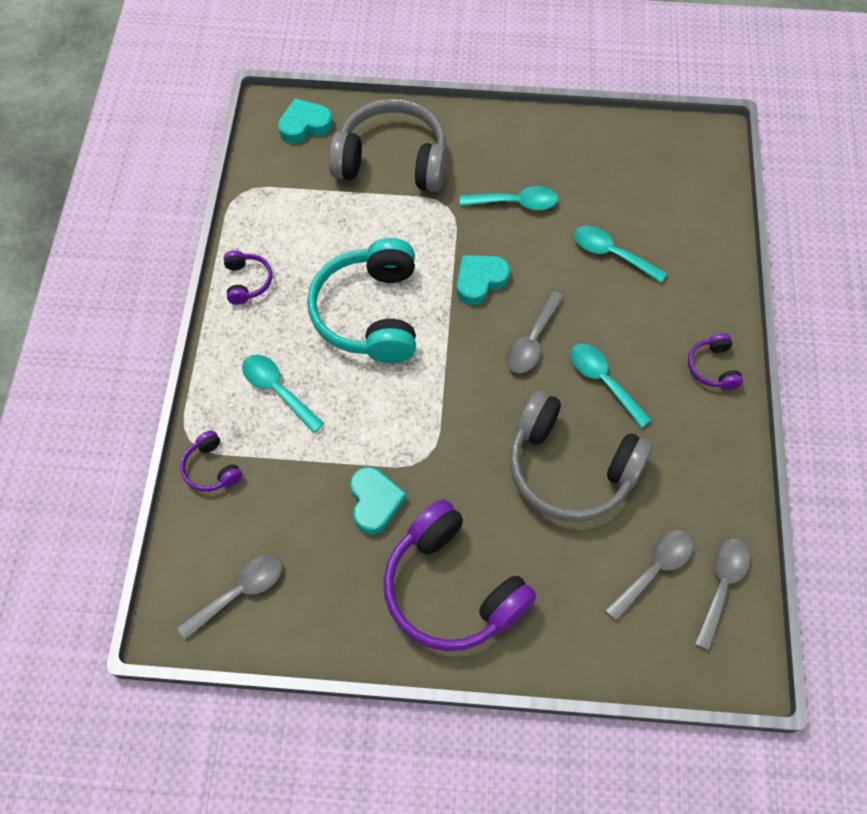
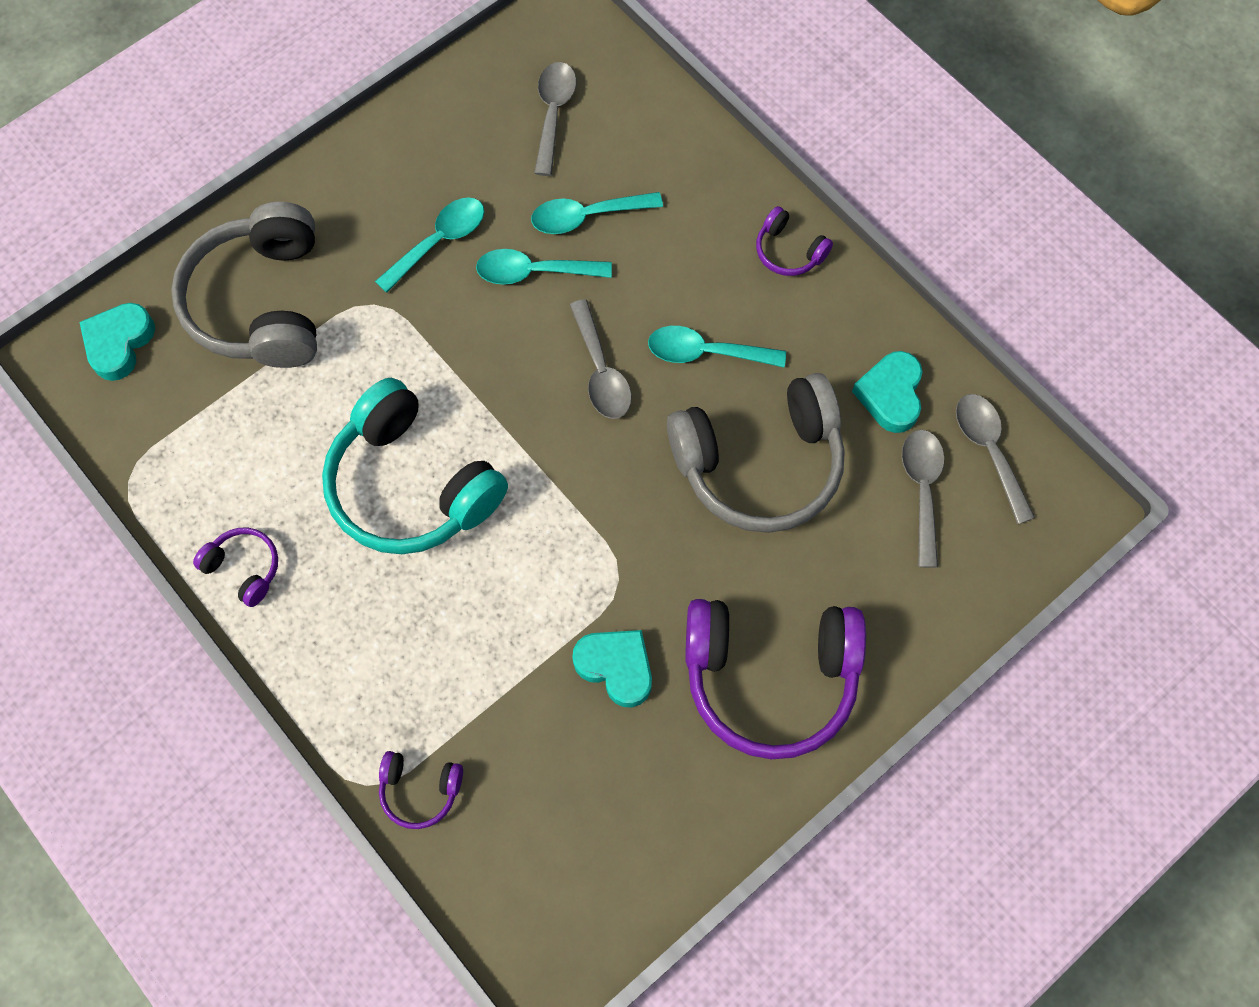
camera: 45 degrees left, 5 degrees up
(239, 592) = (580, 878): grey spoon -> grey spoon (553, 113)
(277, 390) = (401, 650): turquoise spoon -> turquoise spoon (534, 272)
(392, 160) = (261, 302): grey headphones -> grey headphones turned 60 degrees counterclockwise
(480, 281) = (488, 355): turquoise heart -> turquoise heart (890, 395)

